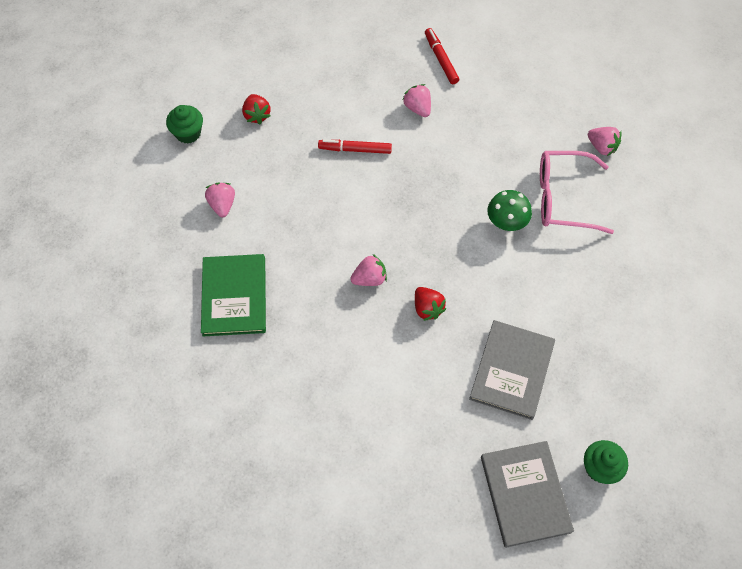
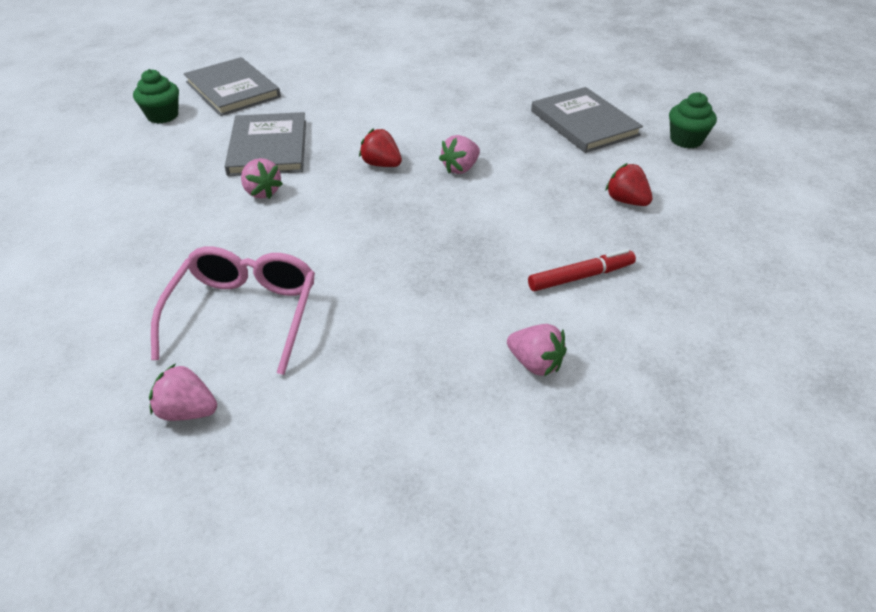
camera: 155 degrees right, 20 degrees down
(188, 133) = (802, 226): green cupcake -> green cupcake (686, 140)
(222, 205) = (677, 178): pink strawberry -> pink strawberry (262, 192)
(234, 296) = (584, 123): green book -> grey book
(257, 115) = (749, 273): red strawberry -> red strawberry (626, 201)
(441, 59) = (555, 468): red marker -> none
(506, 223) = (321, 260): green mushroom -> none
(563, 198) = (244, 313): pink glasses -> pink glasses turned 60 degrees counterclockwise

